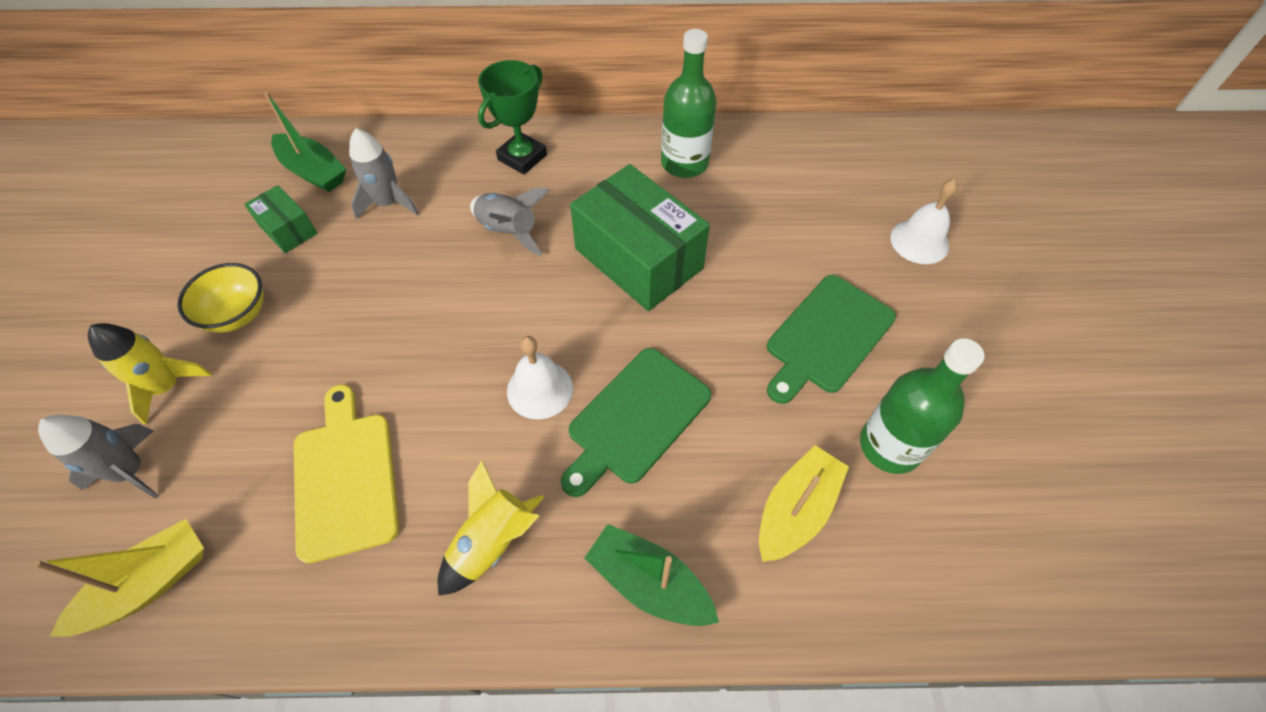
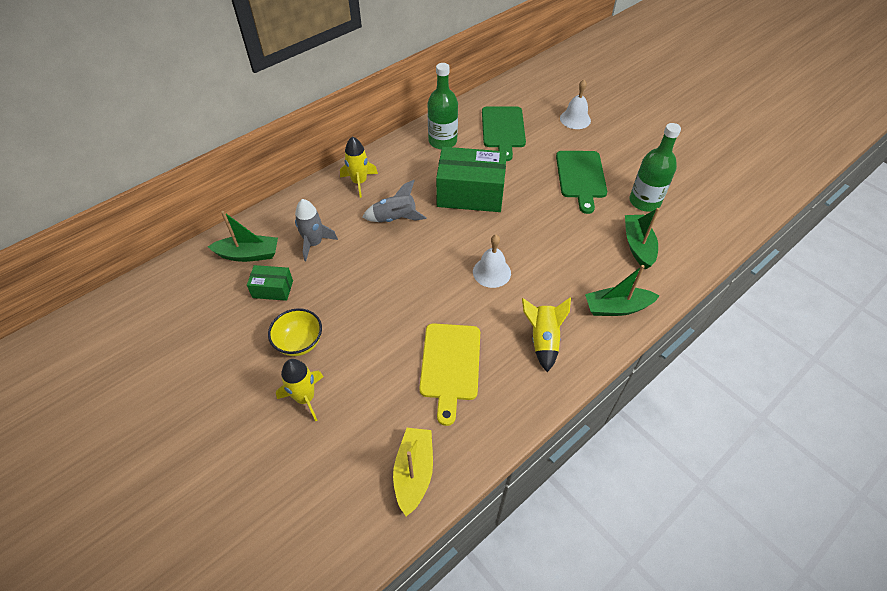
camera: 40 degrees left, 5 degrees down
(131, 471) = (338, 443): grey rocket -> none
(345, 478) = (450, 365): yellow cutting board -> yellow cutting board turned 120 degrees counterclockwise
(522, 157) = (359, 182): green trophy -> yellow rocket
(635, 418) = (544, 256): green cutting board -> green cutting board (503, 129)
(796, 510) = (638, 246): yellow boat -> green boat

